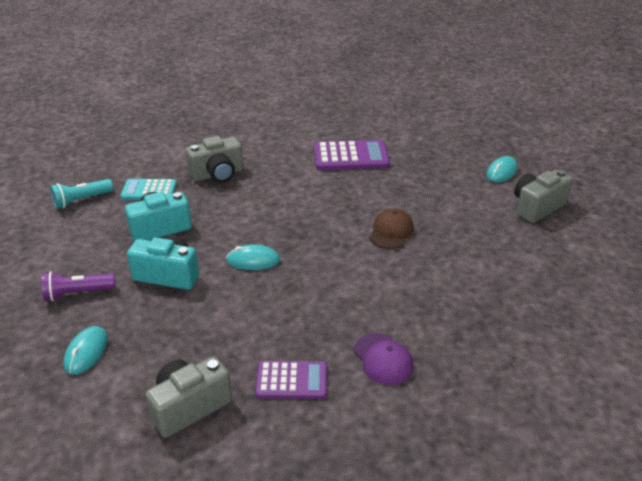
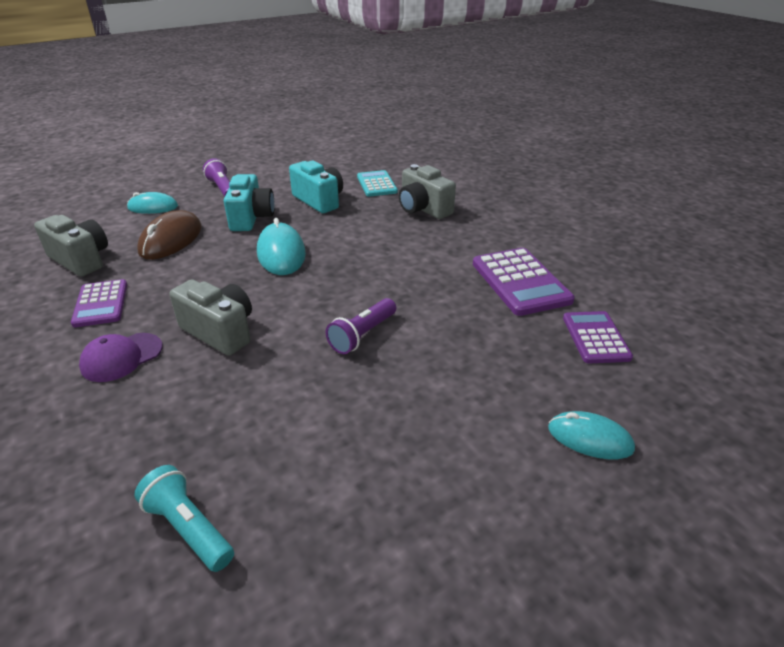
camera: 75 degrees right, 0 degrees up
(81, 200) = (348, 163): turquoise flashlight -> turquoise flashlight (188, 528)
(183, 334) = (171, 240): none -> brown mouse
(253, 260) = (281, 253): turquoise mouse -> turquoise mouse, size x1.51
(391, 232) = (362, 335): brown cap -> purple flashlight
(420, 147) = (595, 338): none -> purple calculator
(536, 207) = (498, 494): grey camera -> grey camera (220, 332)

